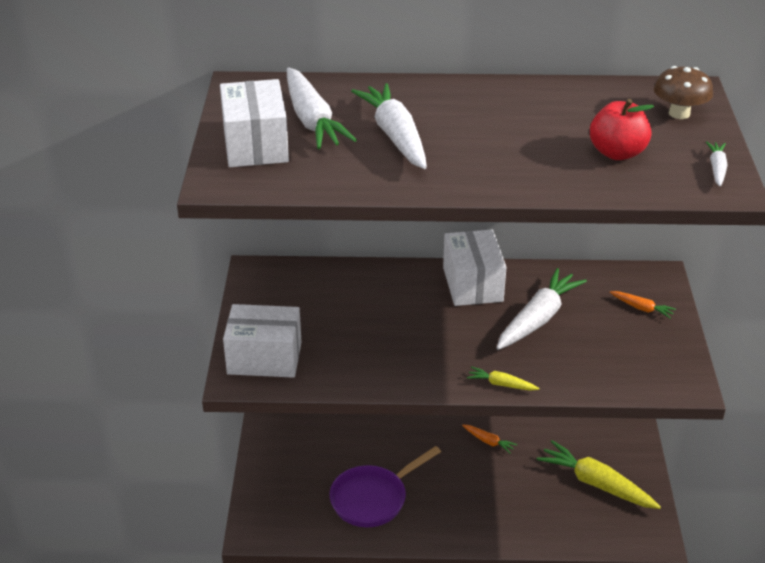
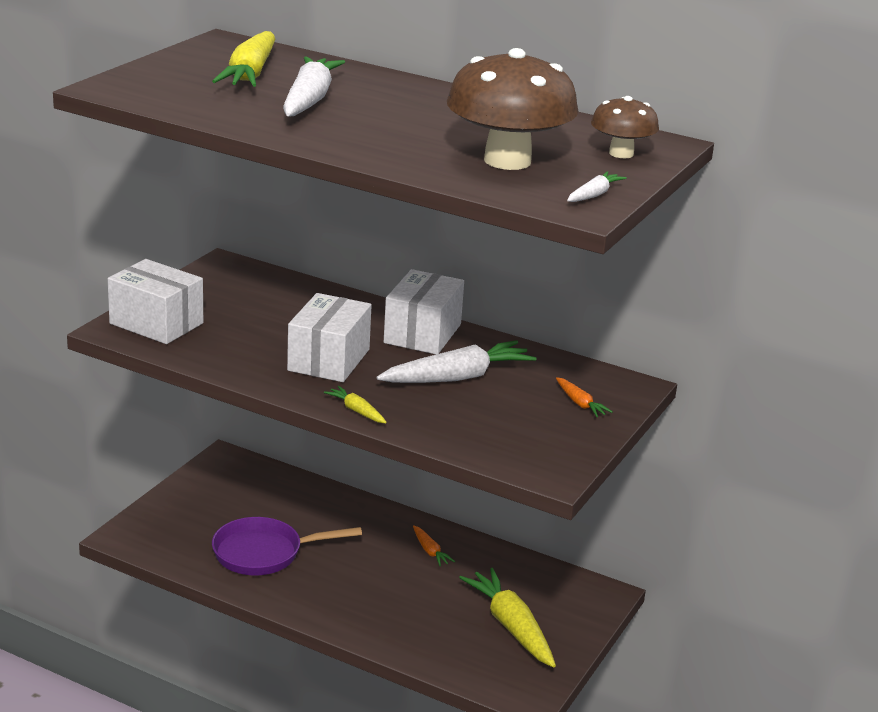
camera: 25 degrees right, 10 degrees down
(255, 145) = (175, 75): white box -> white box (329, 360)
(312, 120) = (250, 74): white carrot -> yellow carrot
(617, 153) = (507, 161): red apple -> brown mushroom

